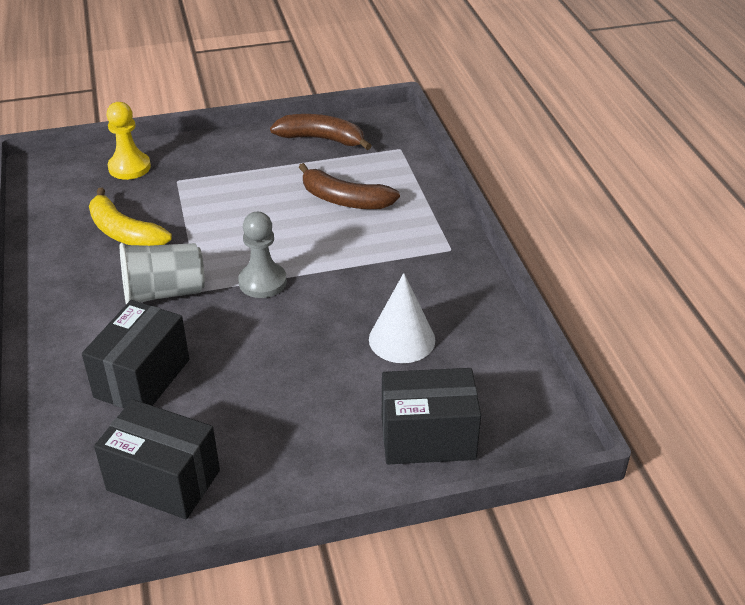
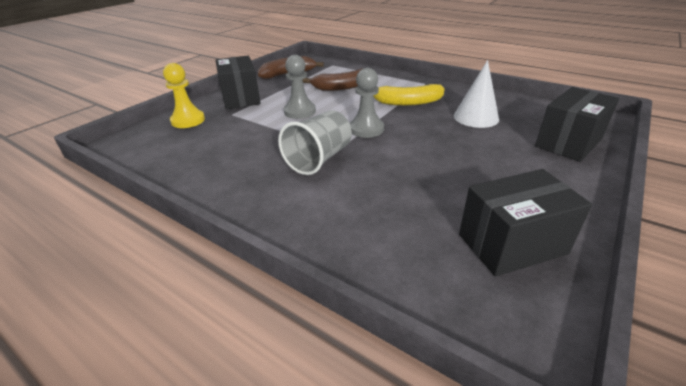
camera: 40 degrees left, 5 degrees down
(124, 233) = (238, 146): yellow banana -> yellow banana (407, 102)
(142, 378) = (388, 203): black box -> black box (240, 98)
(241, 215) = (300, 111): none -> grey pawn

